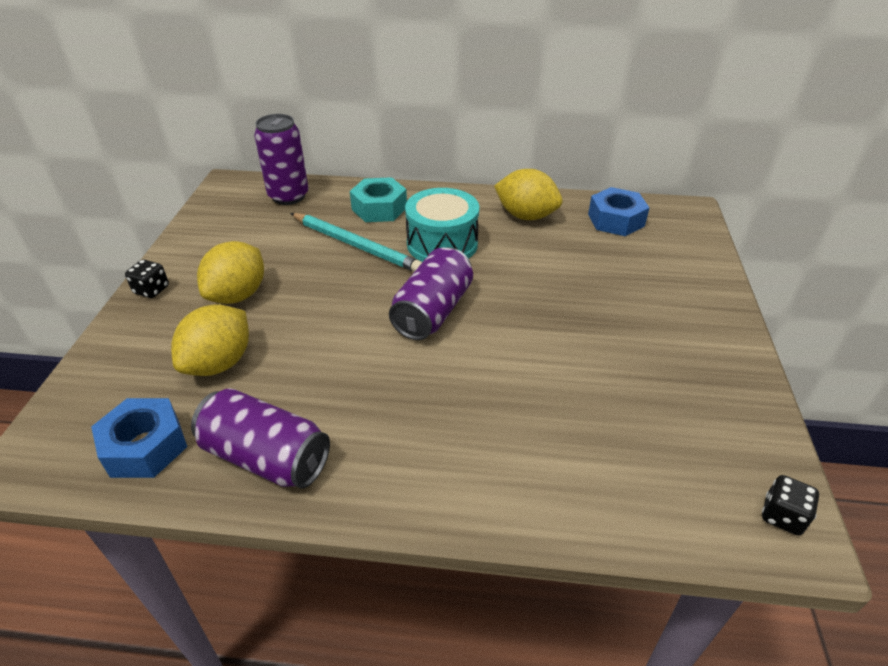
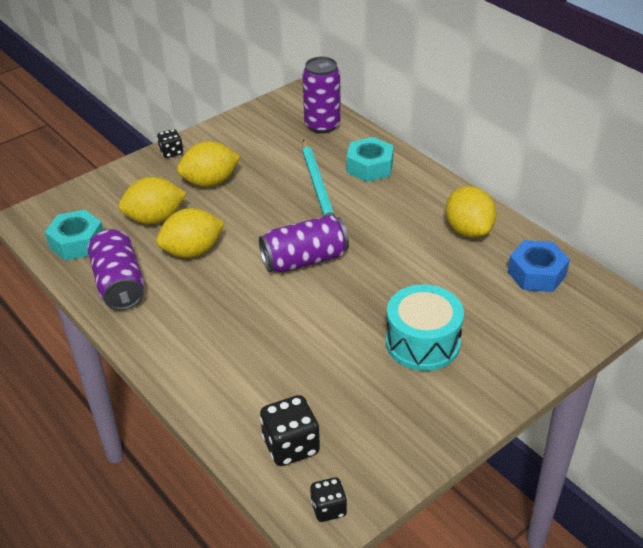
camera: 45 degrees right, 0 degrees up
(145, 446) = (77, 242): blue nut -> turquoise nut
(309, 370) = (192, 251): none -> yellow lemon
(442, 244) = (375, 217): turquoise drum -> turquoise drum (422, 342)
(669, 485) = (291, 446): none -> black dice

